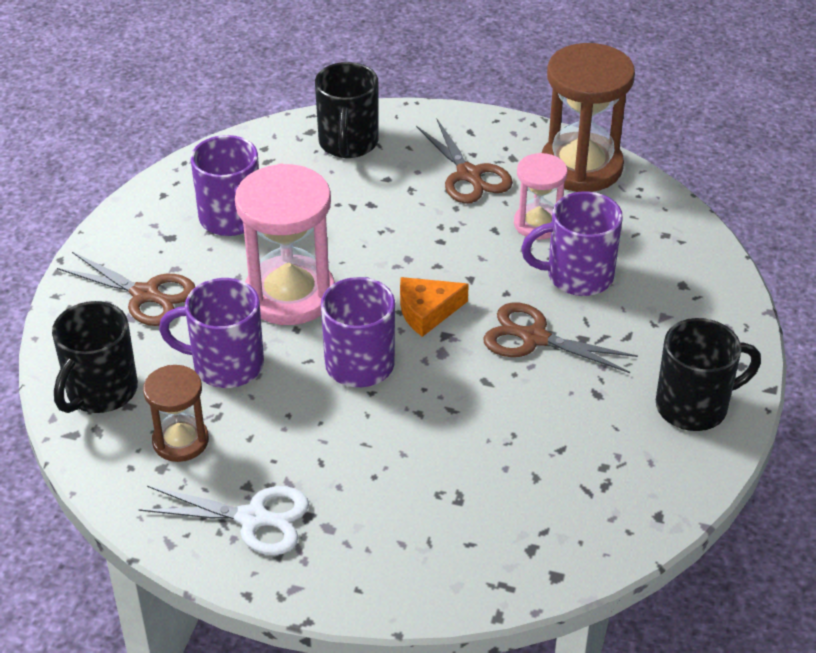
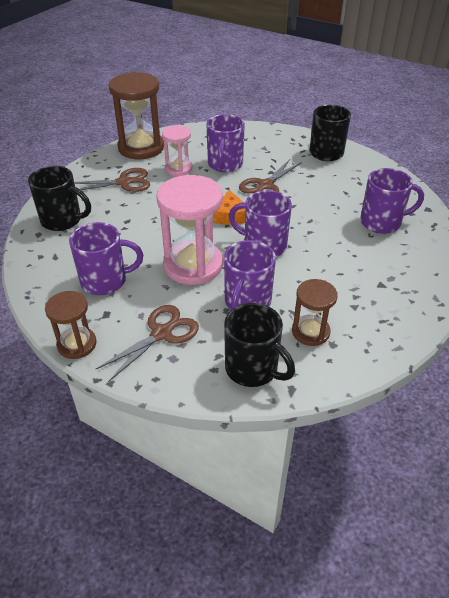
camera: 75 degrees left, 0 degrees up
(112, 228) = (77, 344): none -> brown hourglass
(253, 518) = (381, 307): white scissors -> none
(483, 507) = (382, 222): none -> purple mug

